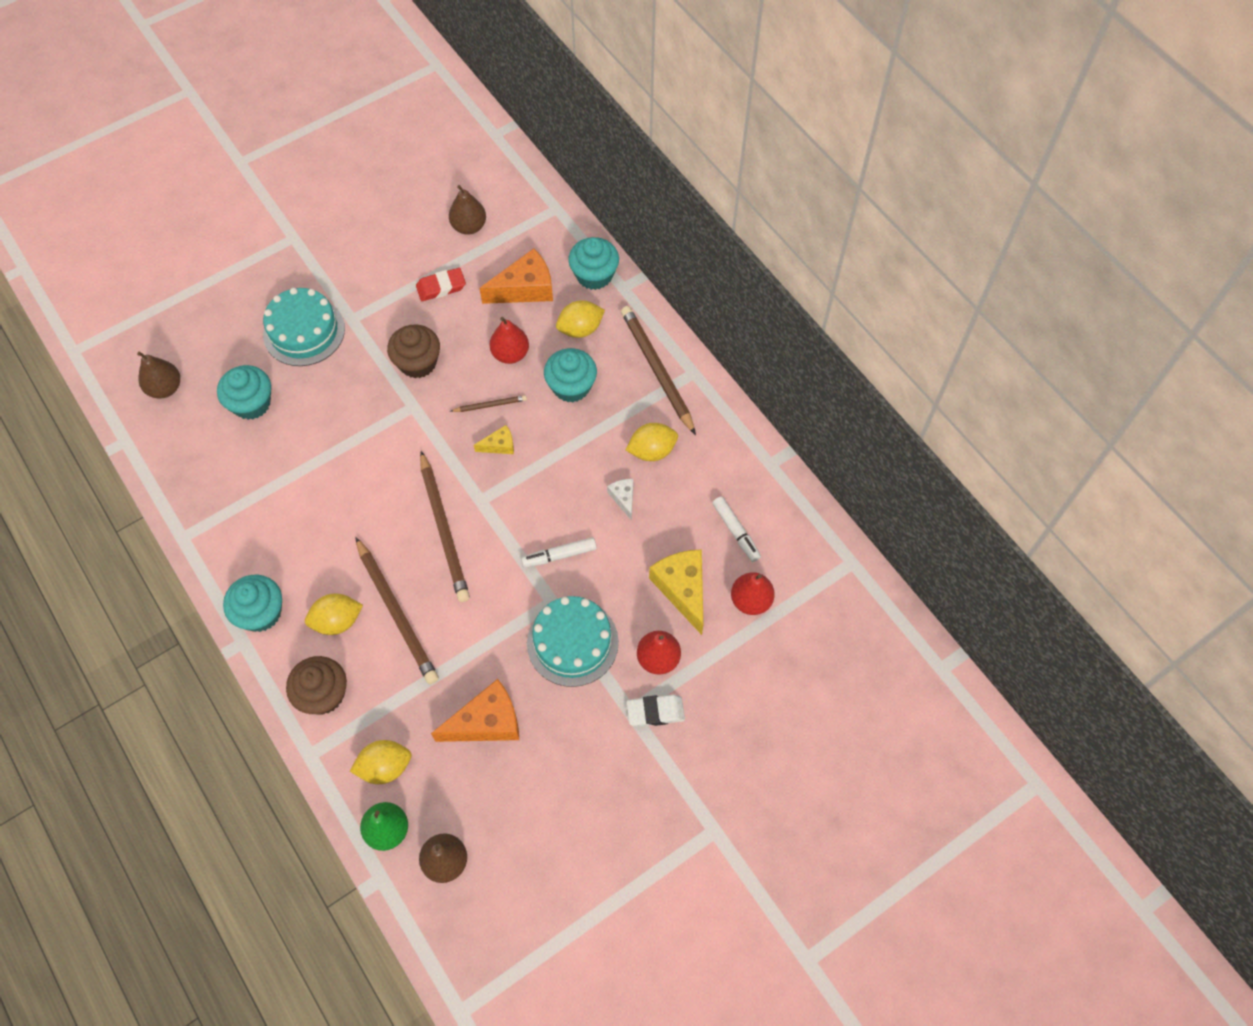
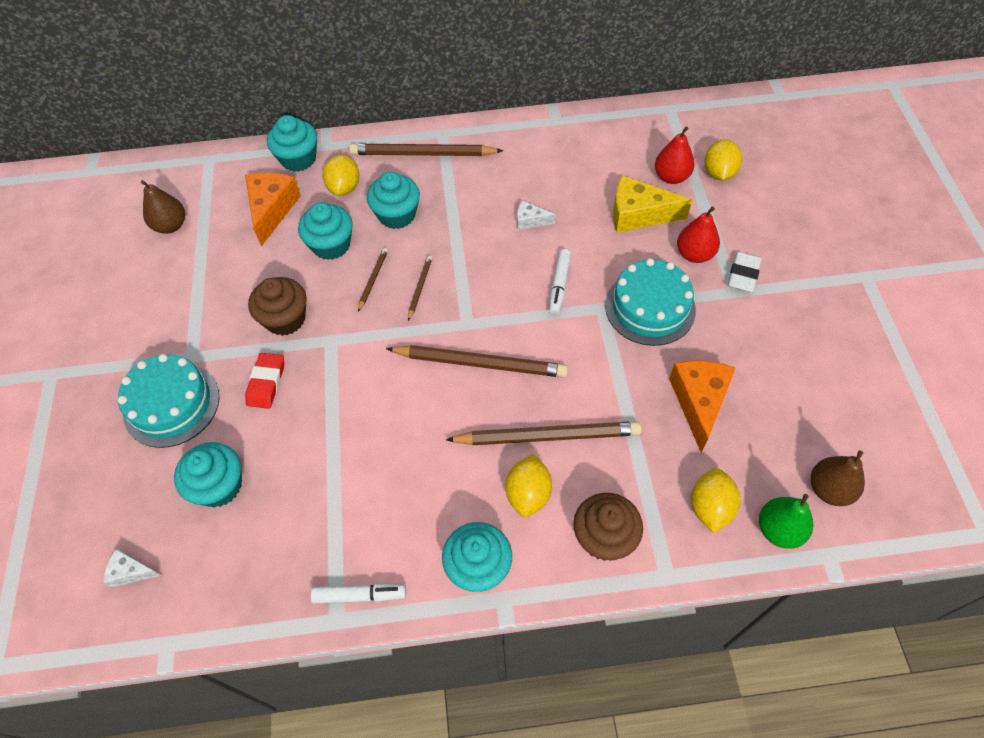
camera: 60 degrees left, 5 degrees down
(165, 388) = (131, 572): brown pear -> white cheese
(441, 287) = (217, 270): red eraser -> red eraser (266, 383)
(499, 445) = (420, 288): yellow cheese -> brown pencil
(510, 354) = (331, 245): red pear -> turquoise cupcake
(652, 451) = (497, 186): yellow lemon -> yellow lemon (719, 173)
(736, 532) = (604, 162): white marker -> white marker (360, 595)

